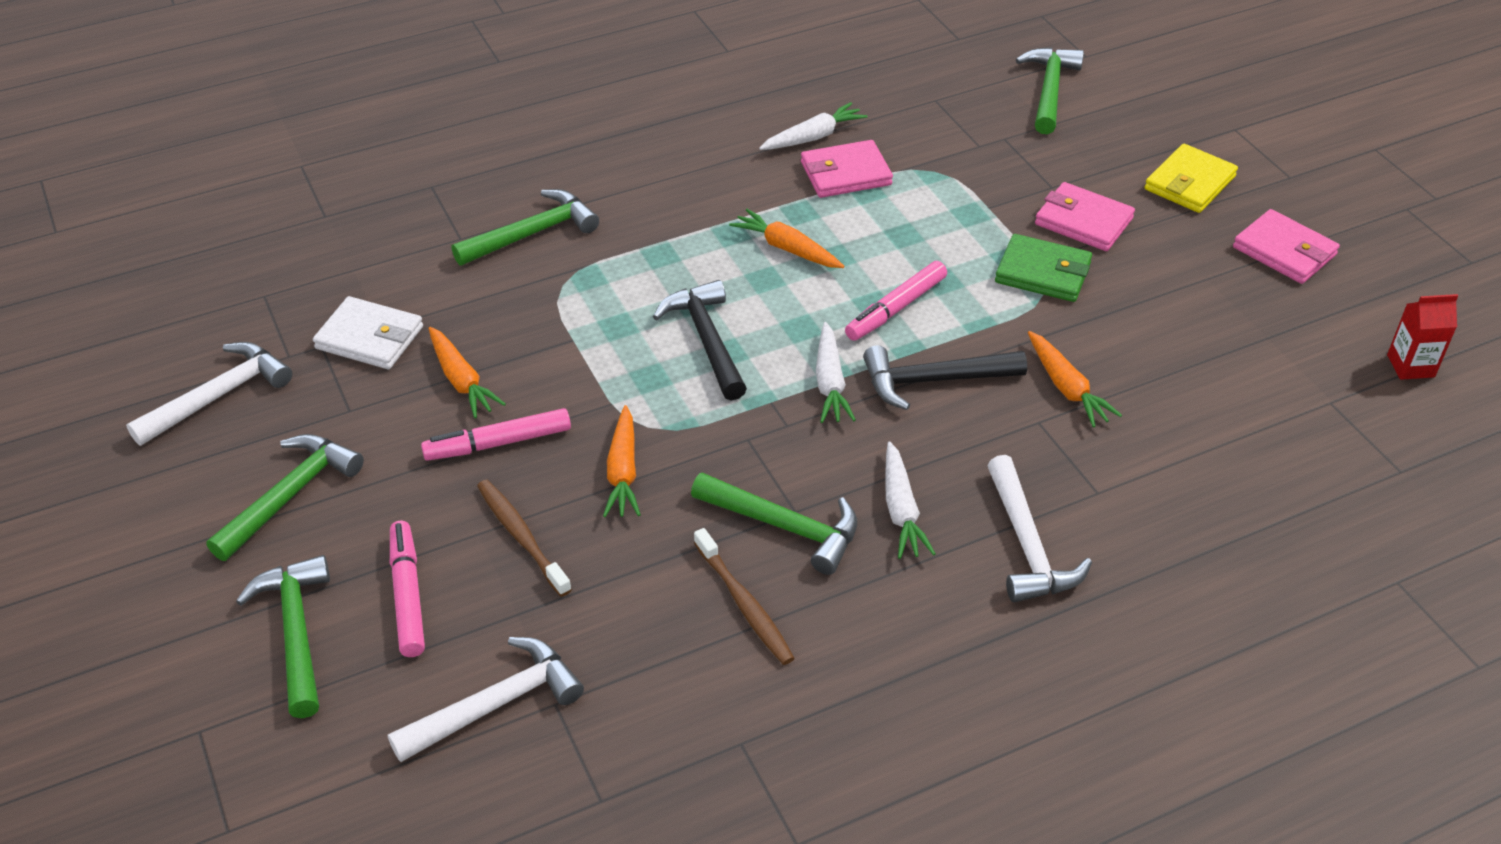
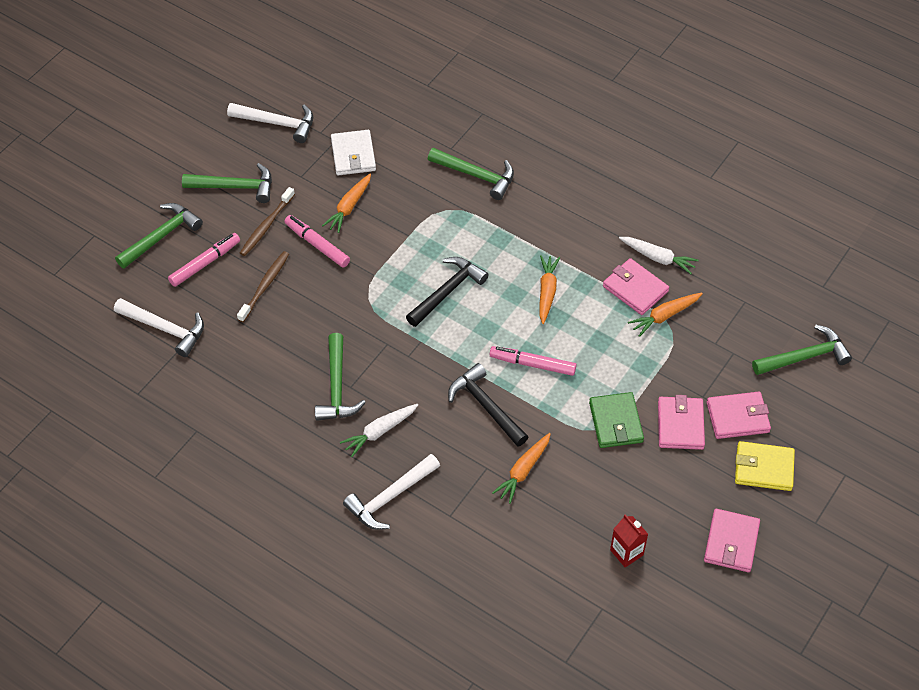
camera: 60 degrees right, 10 degrees up
(623, 472) = (331, 304): orange carrot -> orange carrot (664, 316)
(744, 605) = (277, 394): brown toothbrush -> brown toothbrush (266, 226)
(830, 382) = (452, 360): white carrot -> none
(1102, 173) = (737, 417): none -> pink wallet
(1410, 366) = (666, 643): red carton -> red carton (626, 552)

